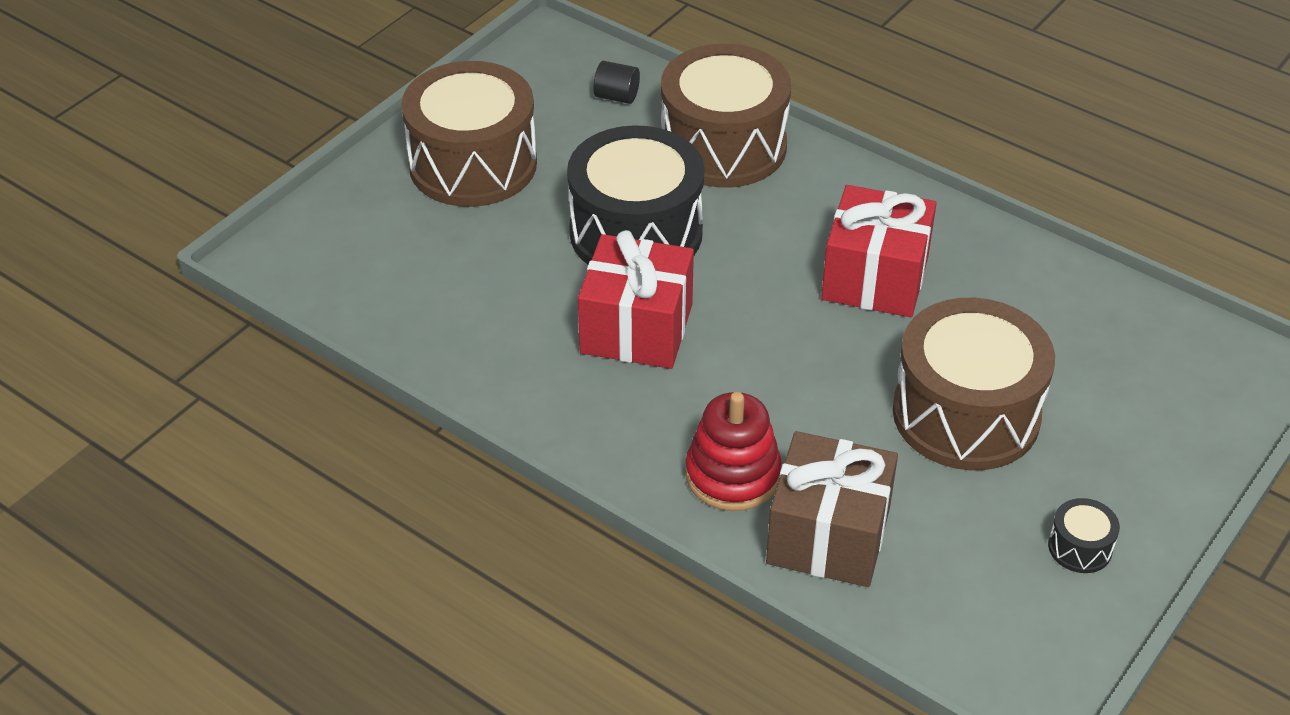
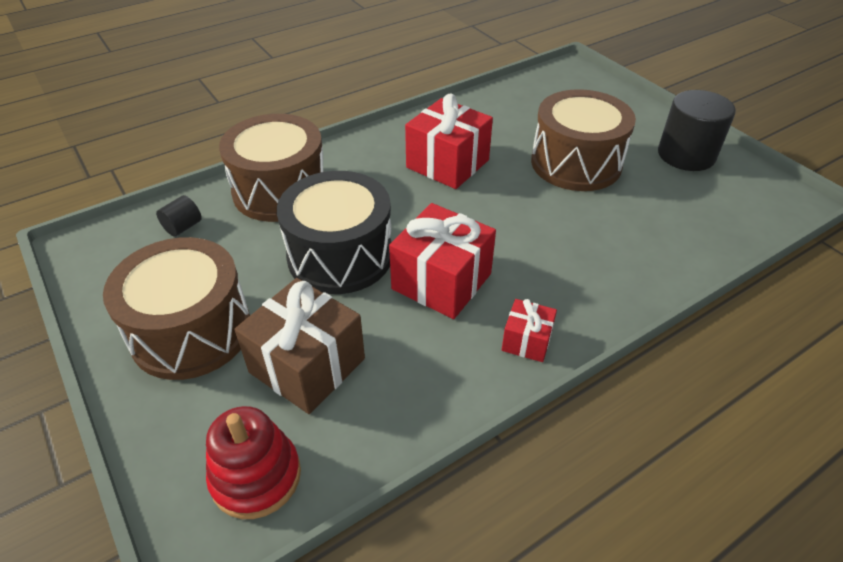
camera: 70 degrees left, 0 degrees up
(575, 422) = (526, 341): none -> red gift
(733, 475) = (602, 271): red stacking toy -> red stacking toy (256, 476)
(828, 536) = (664, 243): brown gift -> brown gift (307, 365)
(1080, 547) = (686, 155): black drum -> black cylinder

